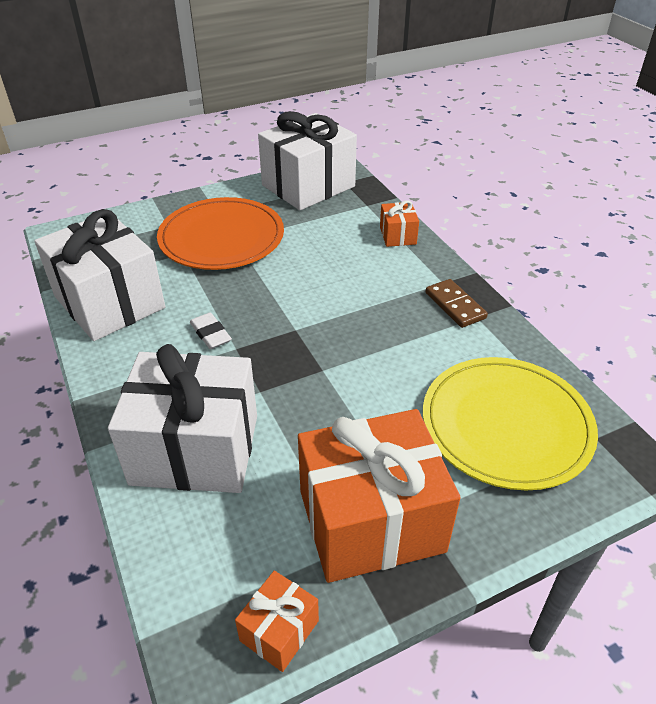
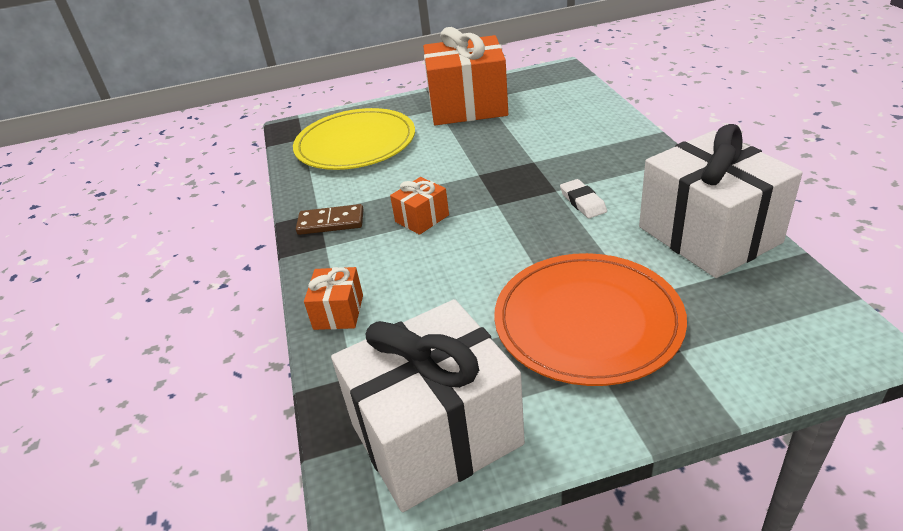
camera: 165 degrees left, 5 degrees down
(195, 449) = (581, 132): white gift -> none
(279, 630) = (525, 77): orange gift -> orange gift (422, 218)
(455, 305) = (331, 222): brown domino -> brown domino turned 75 degrees counterclockwise

